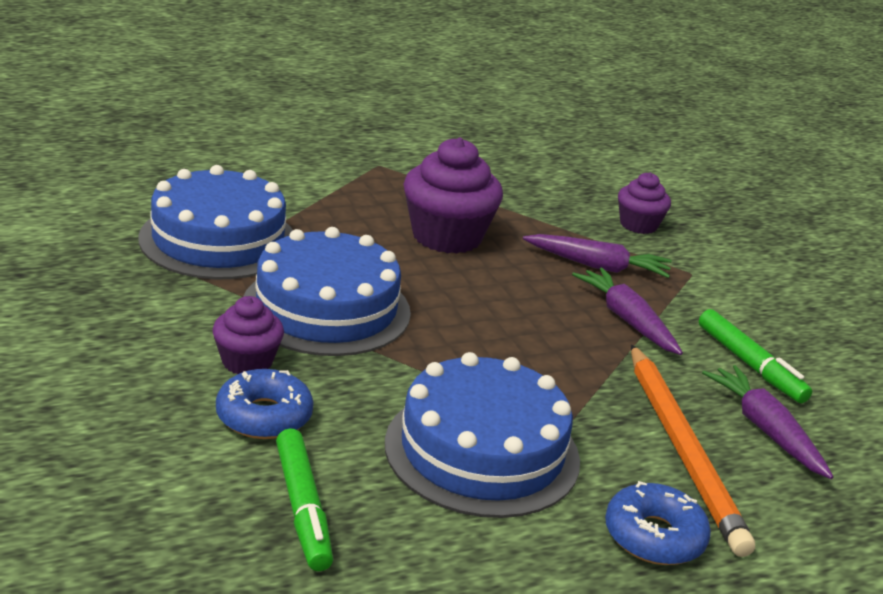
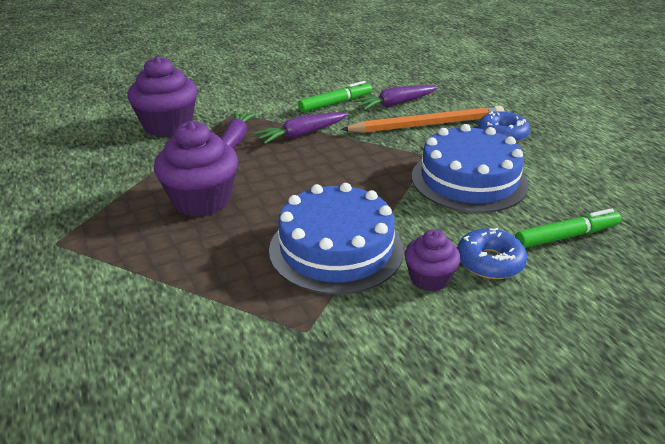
camera: 90 degrees left, 5 degrees up
(218, 239) = (234, 326): blue cake -> none
(638, 225) = (168, 126): purple cupcake -> purple cupcake, size x1.74

